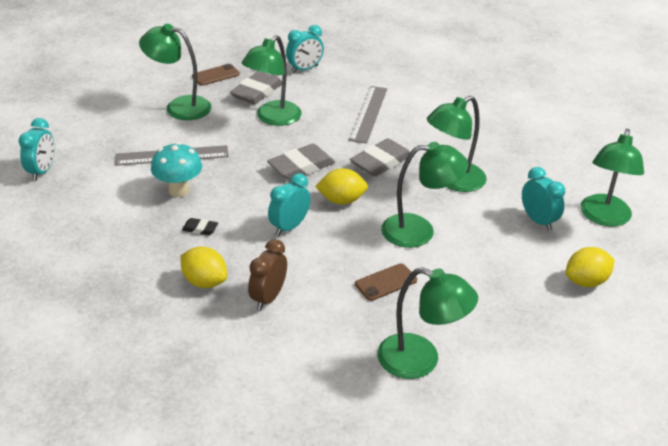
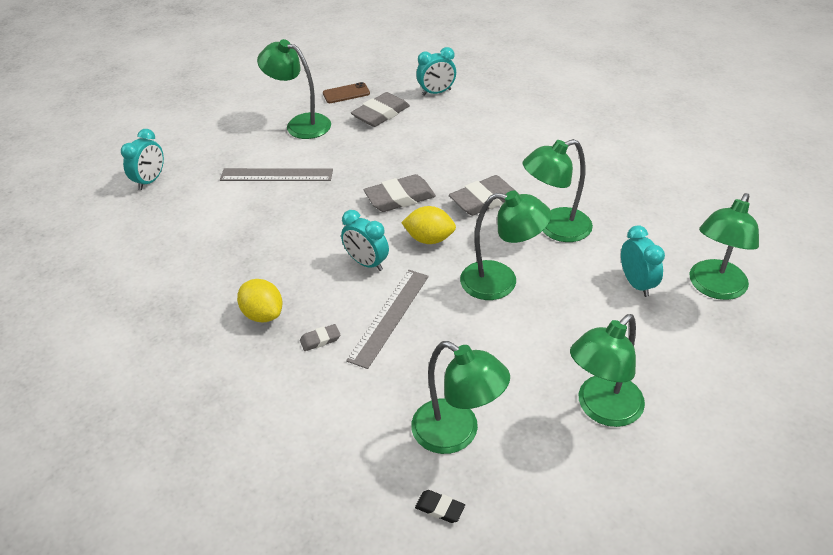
camera: 15 degrees right, 5 degrees up
(179, 190) = (270, 213): turquoise mushroom -> none
(200, 229) = (277, 256): black eraser -> black eraser (440, 508)
(268, 297) = (320, 339): brown clock -> grey eraser
(273, 118) = (388, 143): green lamp -> green lamp (602, 409)
(289, 227) = (366, 263): turquoise clock -> turquoise clock turned 105 degrees counterclockwise
(369, 114) = (487, 145): grey ruler -> grey ruler (389, 317)
(386, 282) = (447, 337): brown phone -> none
(586, 281) = (671, 362): yellow lemon -> none

